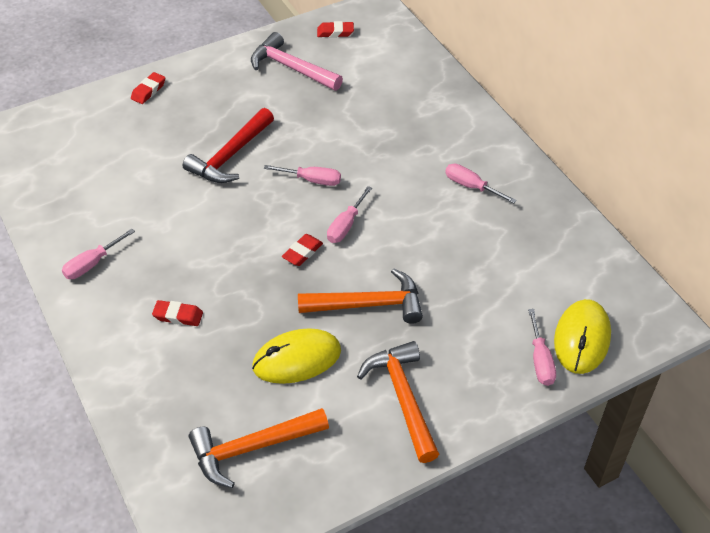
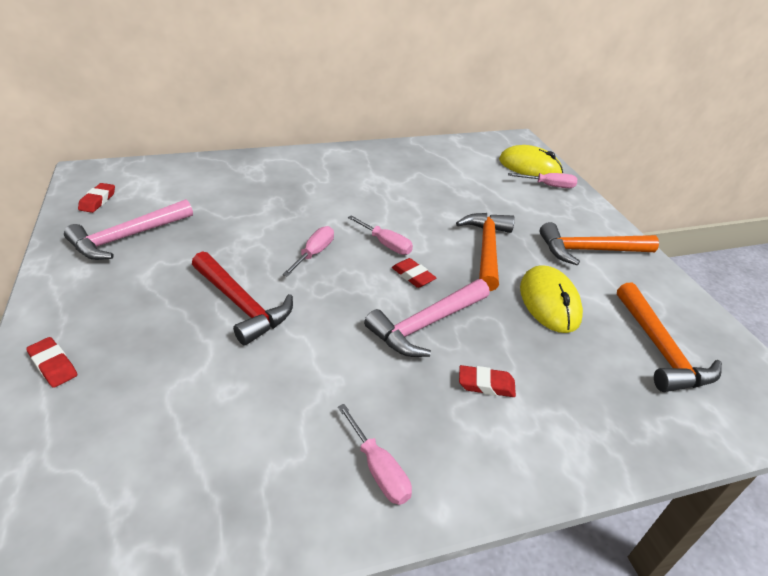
camera: 80 degrees left, 10 degrees down
(178, 316) = (486, 385): red eraser -> red eraser turned 75 degrees clockwise
(238, 270) = (426, 324): none -> pink hammer
(471, 186) = (365, 175): pink screwdriver -> none

